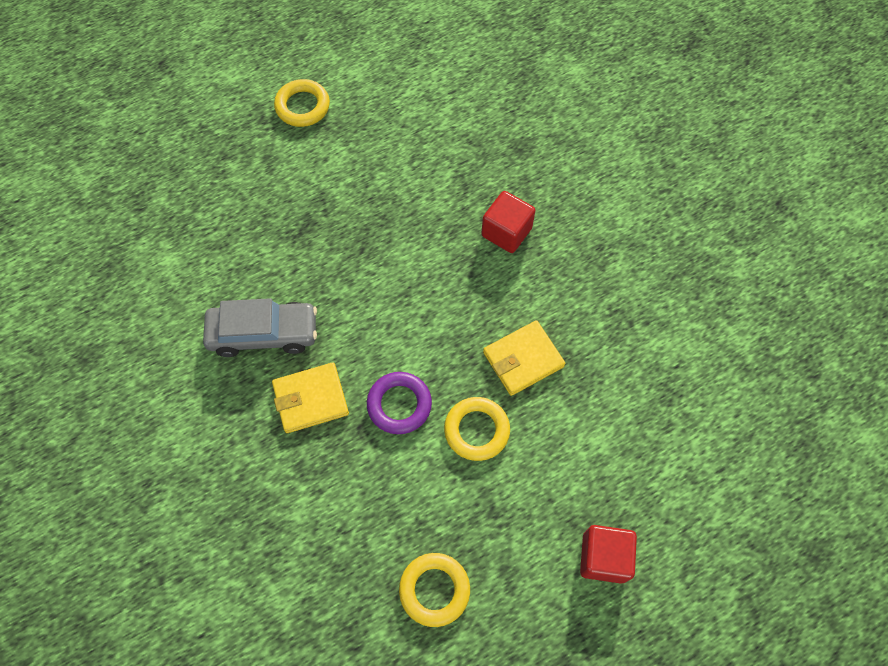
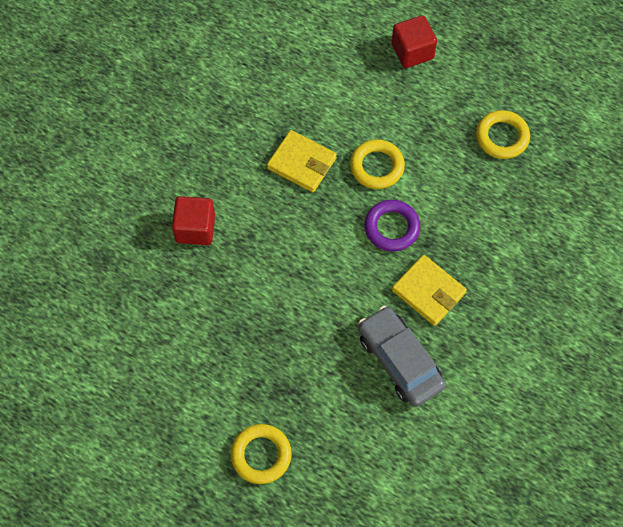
camera: 120 degrees left, 0 degrees up
(302, 106) = (157, 475): yellow ring -> yellow ring (261, 455)

